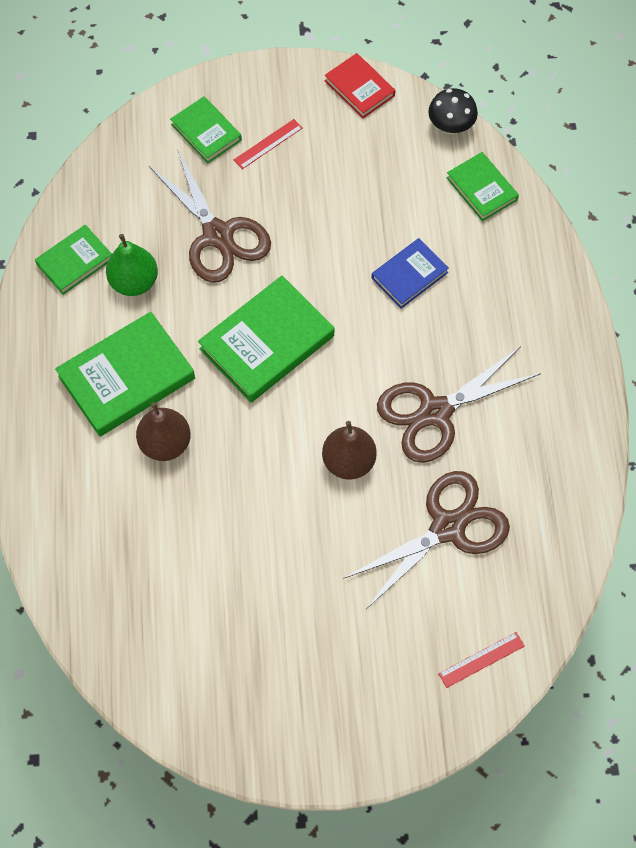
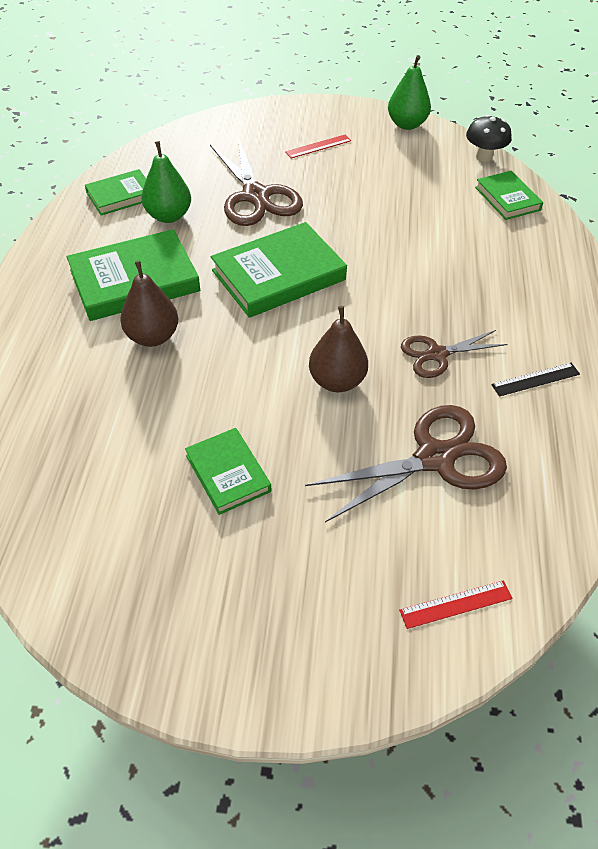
camera: 10 degrees right, 15 degrees down
(206, 132) = (266, 133): green book -> green book (228, 473)
(359, 88) = (406, 124): red book -> green pear
(409, 275) = (429, 247): blue book -> none
(435, 413) = (436, 355): brown scissors -> brown scissors, size x0.60
(527, 424) = (535, 379): none -> black ruler

